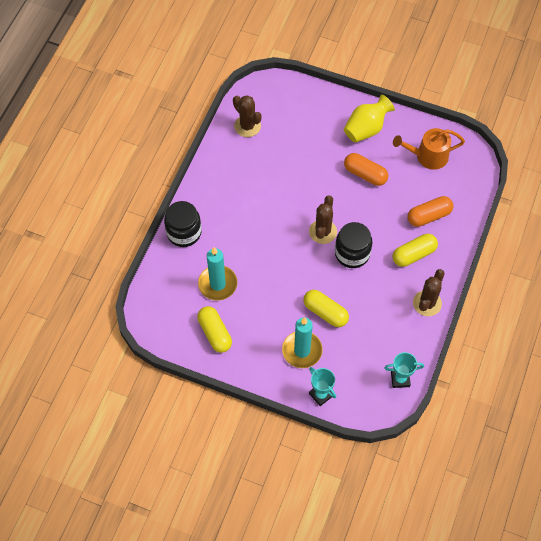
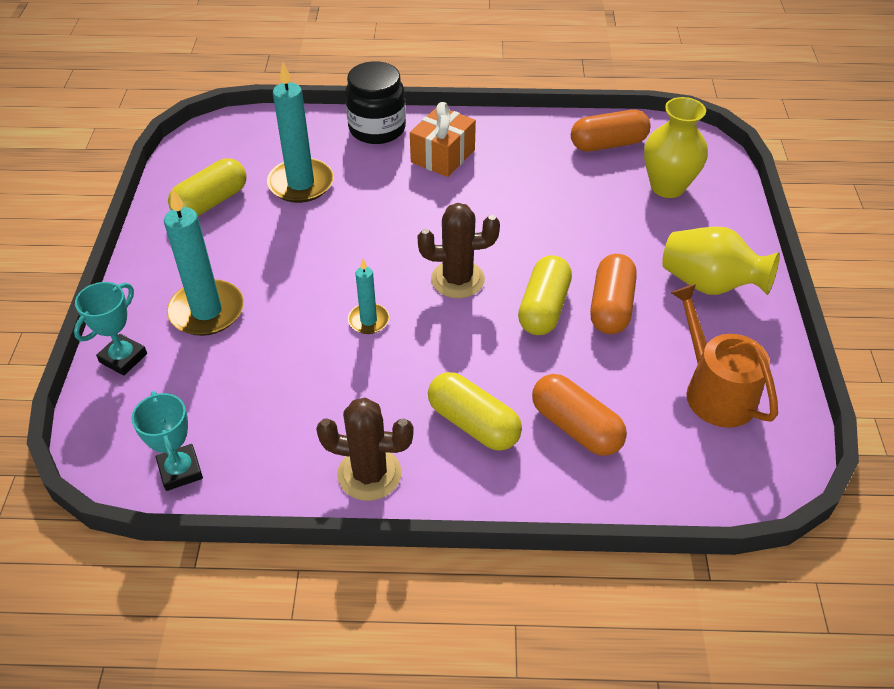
camera: 70 degrees right, 15 degrees down
(223, 207) = (443, 156): none -> orange gift
(247, 126) = (608, 144): brown cactus -> orange capsule
(292, 115) = (667, 187): none -> yellow vase
(325, 312) = (294, 323): yellow capsule -> yellow capsule (544, 308)
(336, 279) = (368, 320): none -> turquoise candle
(352, 253) = (431, 330): black jar -> none

